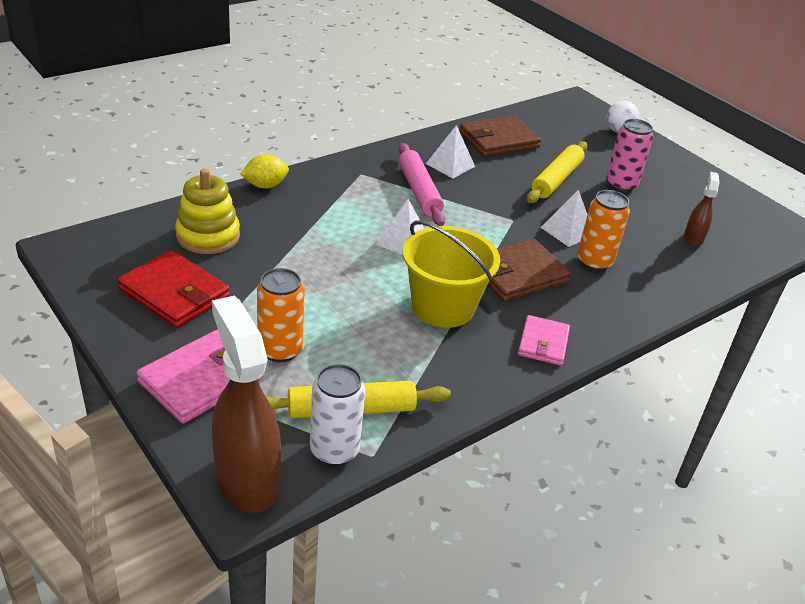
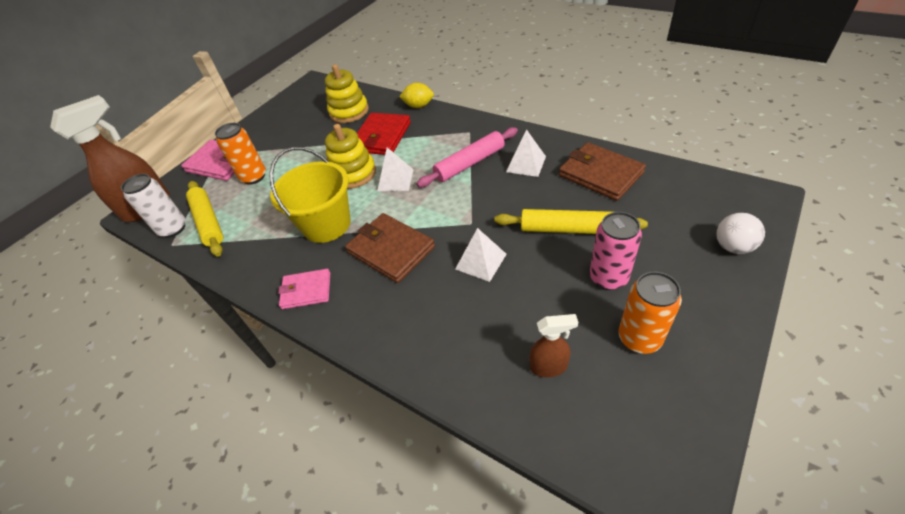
camera: 80 degrees right, 10 degrees up
(174, 293) = (289, 125): red wallet -> red wallet (381, 137)
(265, 185) = (418, 106): yellow lemon -> yellow lemon turned 45 degrees counterclockwise
(361, 266) = (353, 174): none -> yellow stacking toy
(594, 262) = (442, 293): orange can -> orange can (639, 338)

